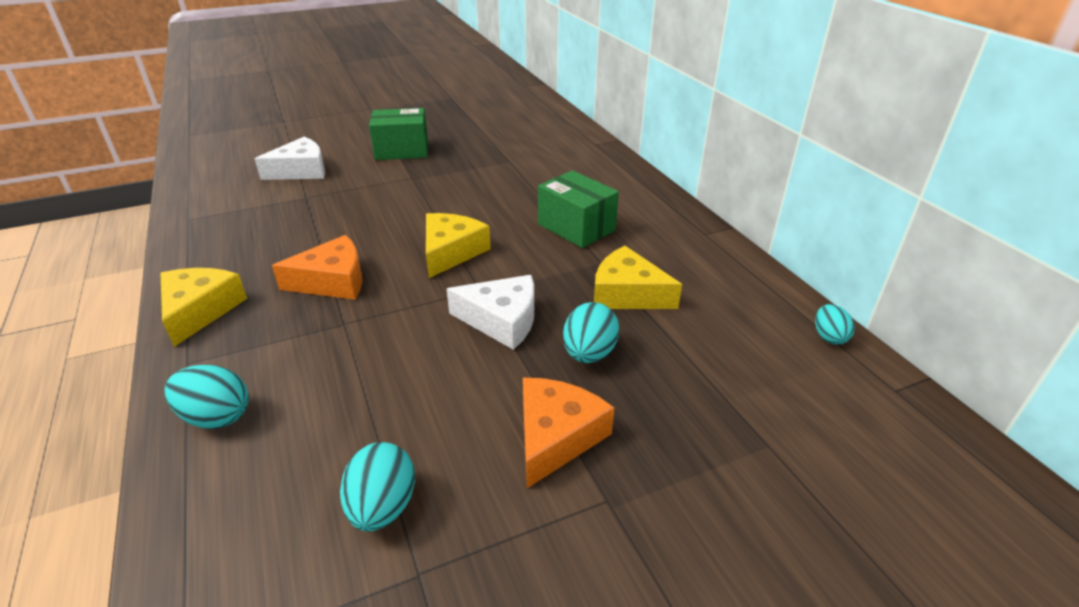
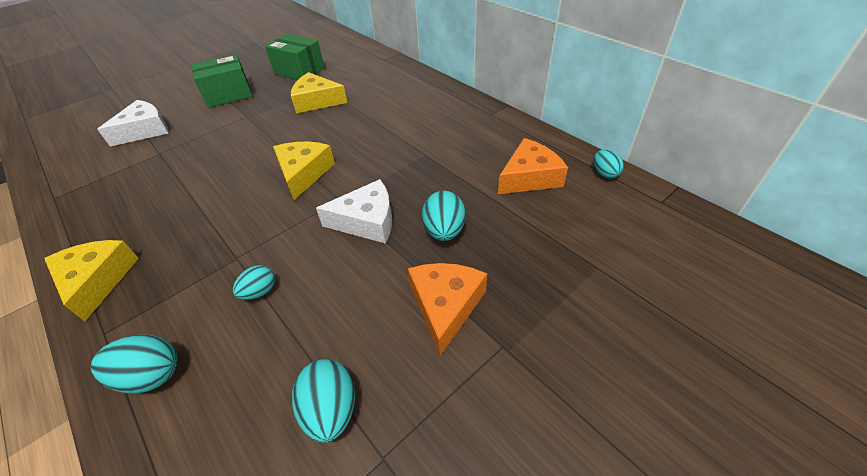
camera: 15 degrees left, 10 degrees up
(332, 281) = (211, 223): orange cheese -> orange cheese (529, 177)
(355, 364) = (259, 291): none -> turquoise egg
(576, 227) = (395, 130): green box -> green box (299, 71)
(627, 293) = (454, 175): yellow cheese -> yellow cheese (317, 101)

